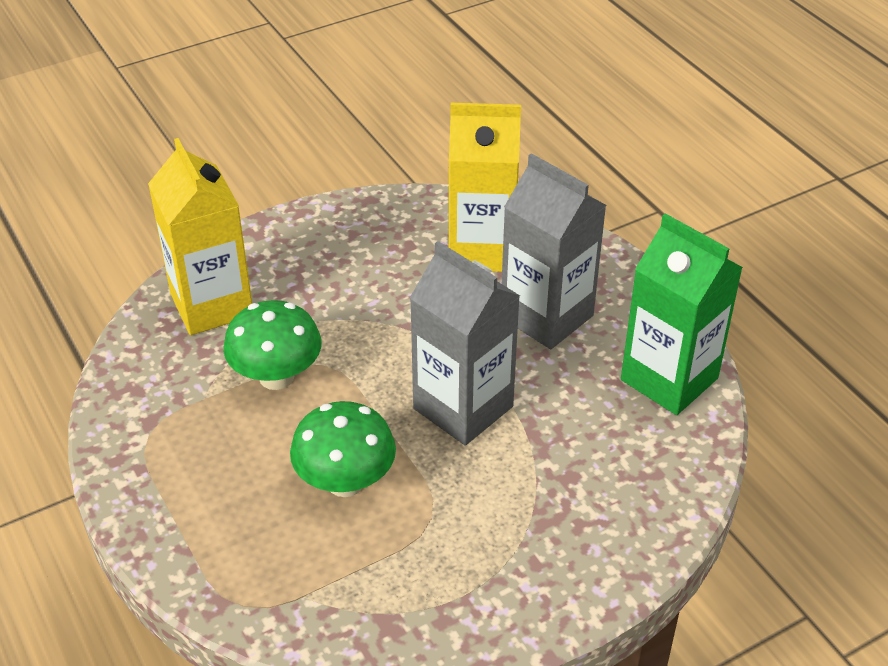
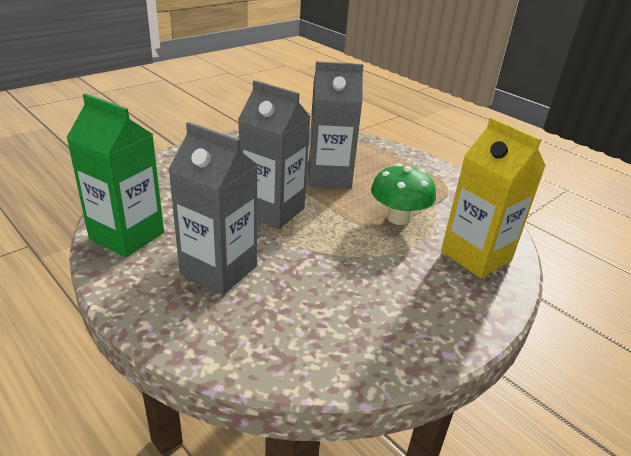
camera: 165 degrees right, 10 degrees down
(345, 482) = (329, 177): green mushroom -> grey carton
(481, 250) = (283, 323): yellow carton -> none

